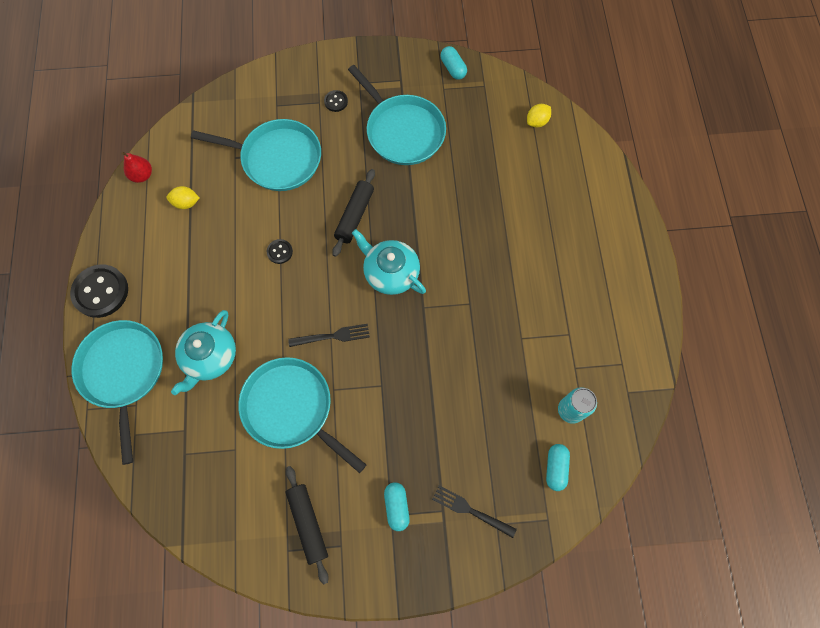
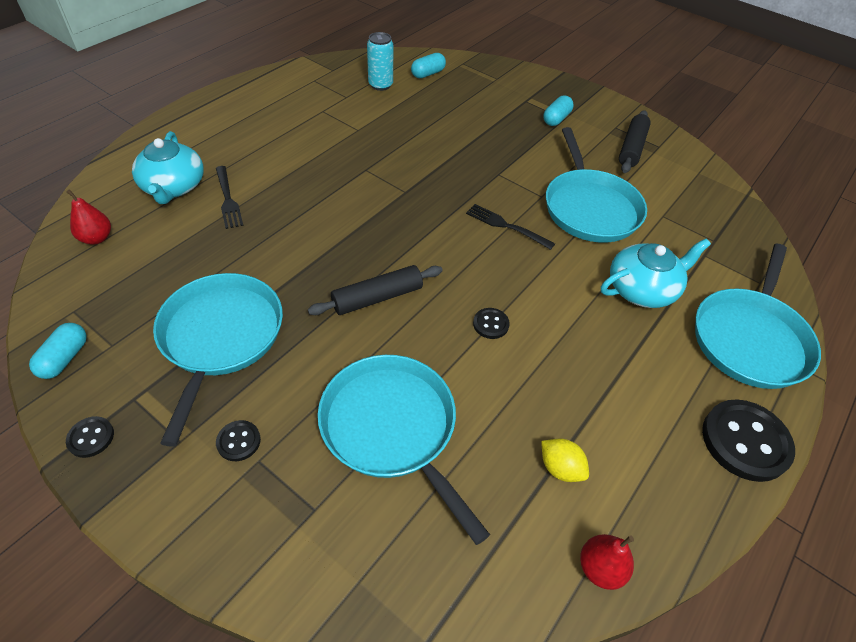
camera: 140 degrees left, 20 degrees down
(390, 272) = (402, 231): turquoise teapot -> turquoise teapot (173, 187)
(395, 56) = (91, 437): none -> black button
(470, 510) = (507, 91): black fork -> black fork (228, 199)
(537, 122) = (97, 238): yellow lemon -> red pear

